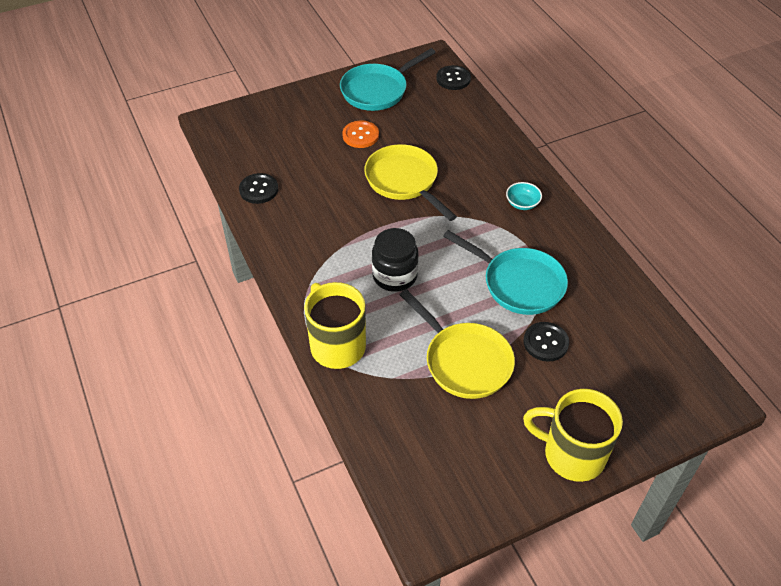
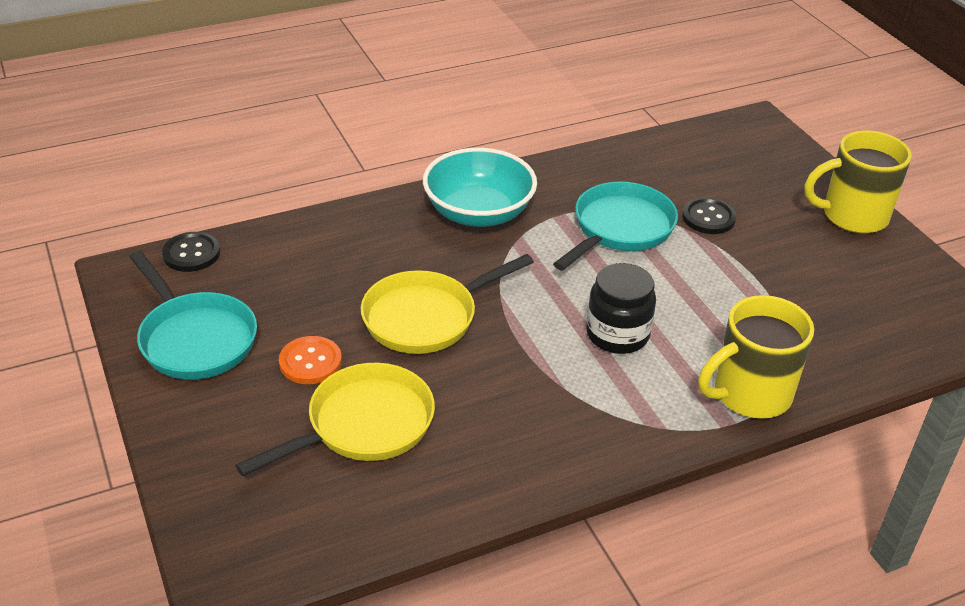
camera: 90 degrees left, 10 degrees down
(259, 189) = (432, 492): black button -> none
(464, 361) = (749, 281): yellow pan -> yellow pan (363, 425)
(522, 203) = (478, 213): turquoise bowl -> turquoise bowl, size x2.33
(572, 454) = (852, 216): yellow mug -> yellow mug turned 60 degrees clockwise

